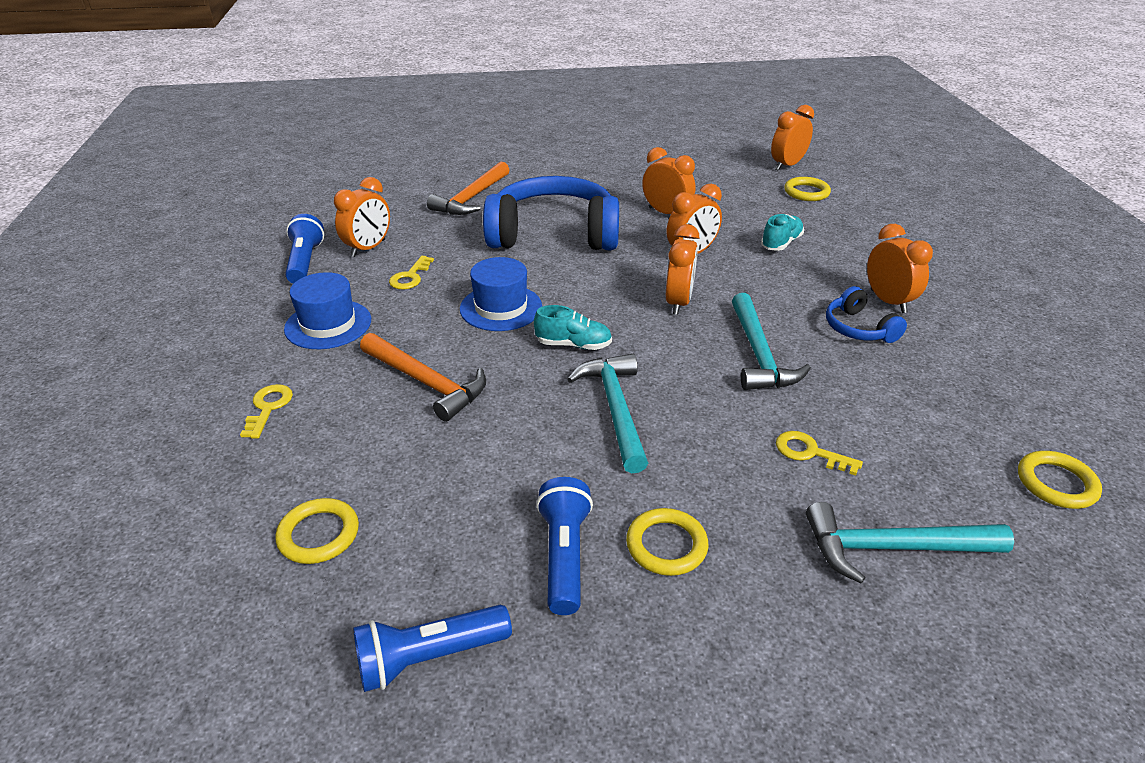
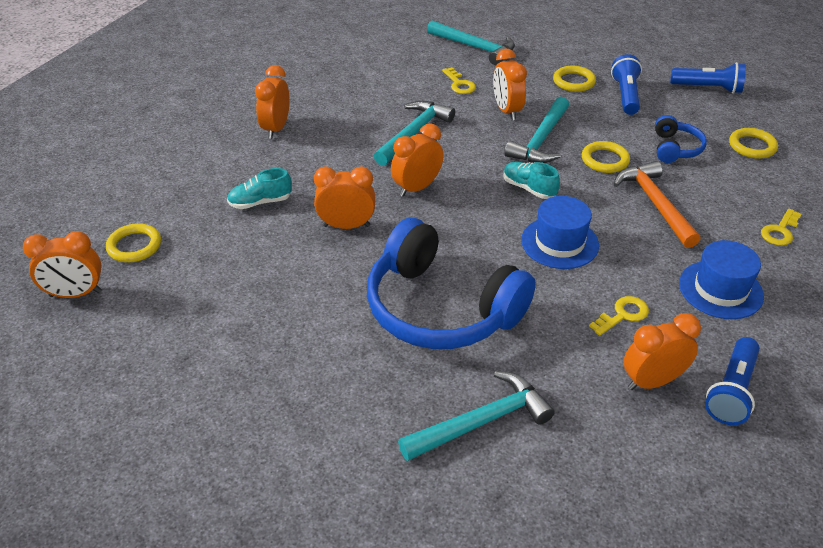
camera: 145 degrees left, 5 degrees up
(471, 198) = (482, 422): orange hammer -> turquoise hammer
(564, 555) = (625, 95): blue flashlight -> blue flashlight turned 150 degrees clockwise
(666, 213) = (301, 284): orange clock -> orange clock (507, 111)
(858, 328) = (327, 122): blue headphones -> blue headphones (675, 148)
(1056, 483) = (367, 36): yellow ring -> yellow ring (605, 160)

